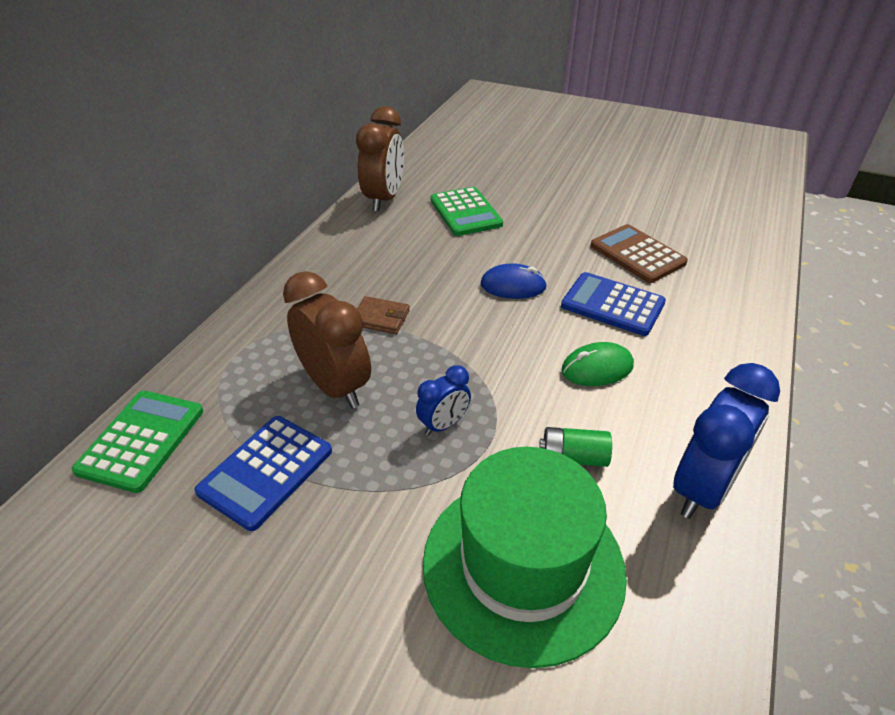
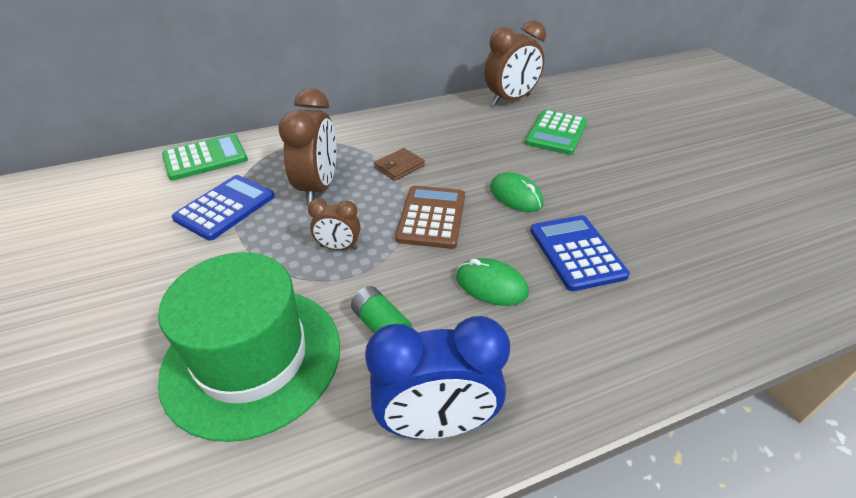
camera: 45 degrees right, 0 degrees up
(266, 471) = (225, 207): blue calculator -> blue calculator turned 135 degrees clockwise
(380, 318) = (399, 167): brown wallet -> brown wallet turned 75 degrees clockwise
(443, 425) = (338, 247): blue clock -> brown clock
(513, 286) = (516, 196): blue mouse -> green mouse
(637, 254) = (661, 231): brown calculator -> brown calculator (431, 217)

